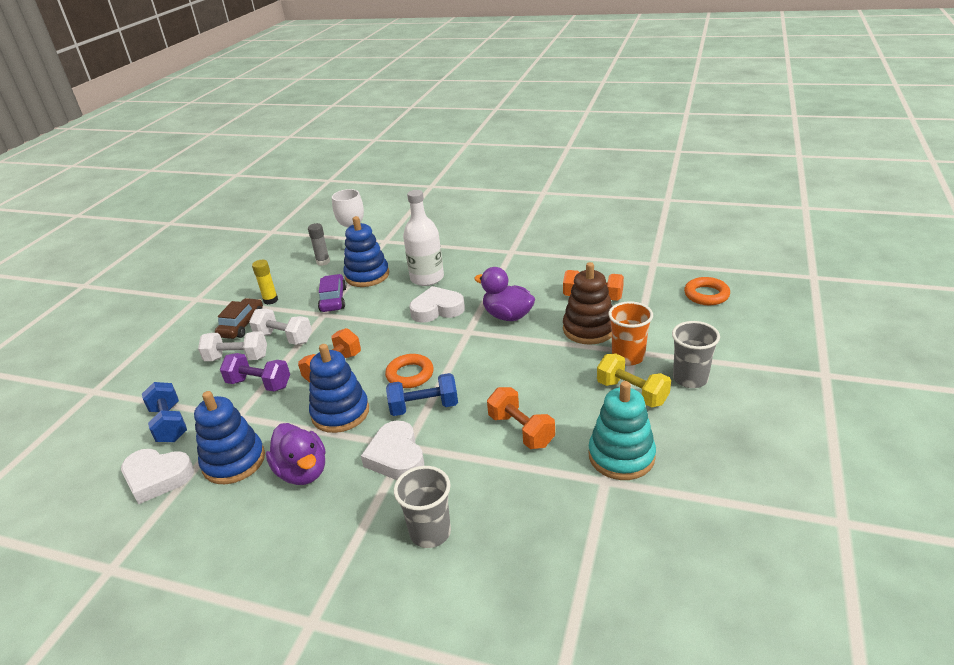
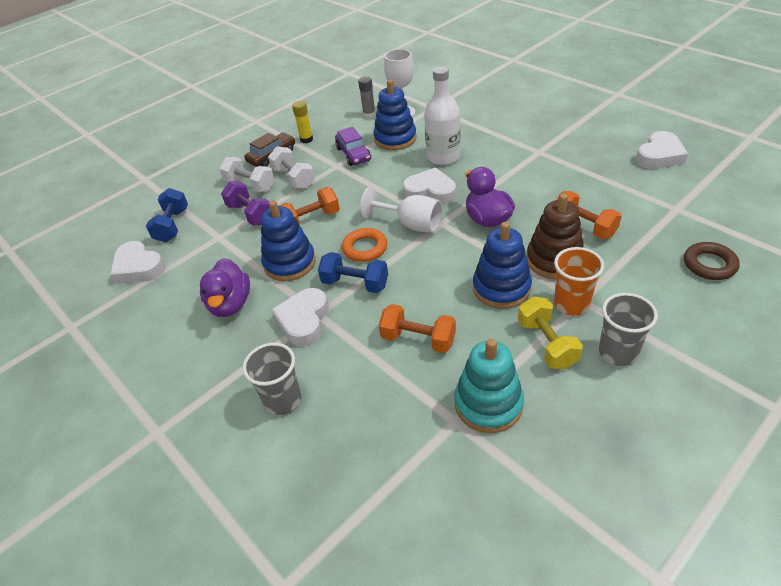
camera: 30 degrees right, 10 degrees up
(234, 461) = (192, 275): blue stacking toy -> blue stacking toy (501, 288)
(333, 299) = (353, 154): purple car -> purple car turned 135 degrees clockwise
(440, 341) = (411, 224): none -> white goblet
(521, 430) = (418, 339): orange dumbbell -> orange dumbbell turned 60 degrees counterclockwise
(611, 229) = (659, 156): none -> white heart
(706, 295) = (709, 264): orange ring -> brown ring

